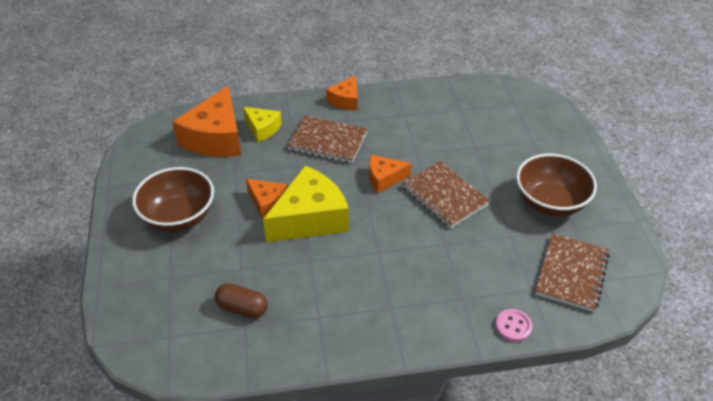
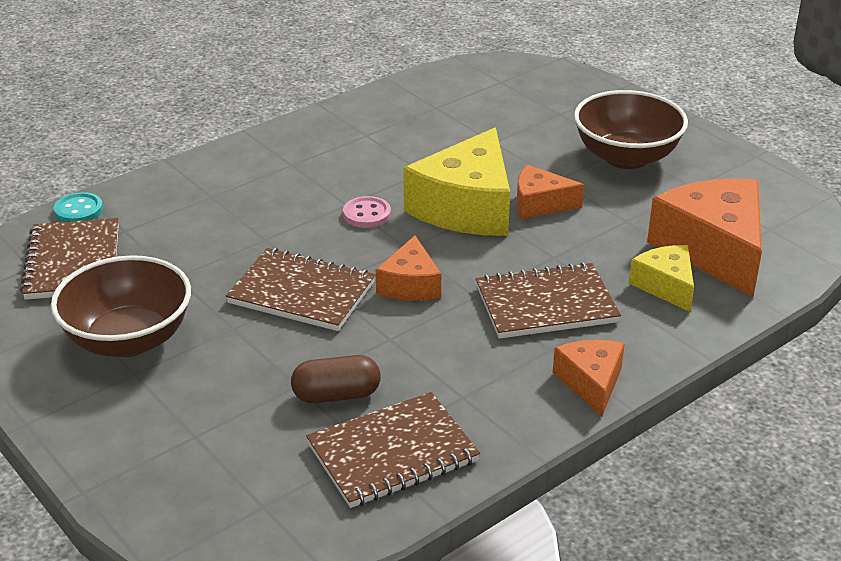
camera: 150 degrees right, 10 degrees down
(242, 308) = (454, 117): brown capsule -> brown capsule (336, 395)
(262, 129) = (666, 286): yellow cheese -> yellow cheese turned 60 degrees clockwise
(384, 178) = (410, 285): orange cheese -> orange cheese turned 135 degrees clockwise
(451, 104) = (392, 453): none -> brown notebook
(513, 326) = (136, 192): pink button -> pink button (367, 214)
(559, 324) = (78, 210): none -> turquoise button

